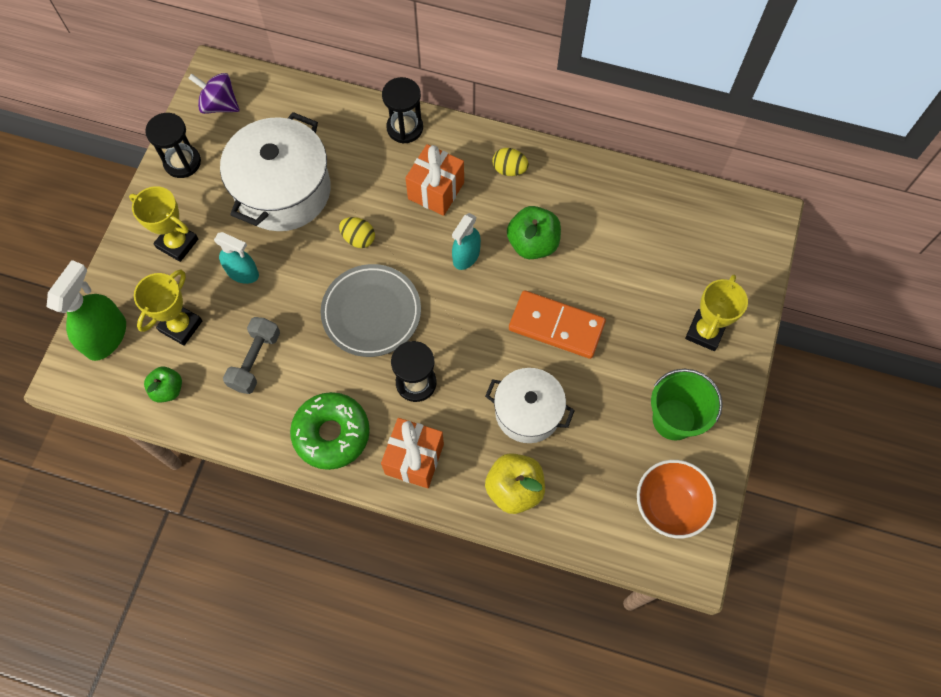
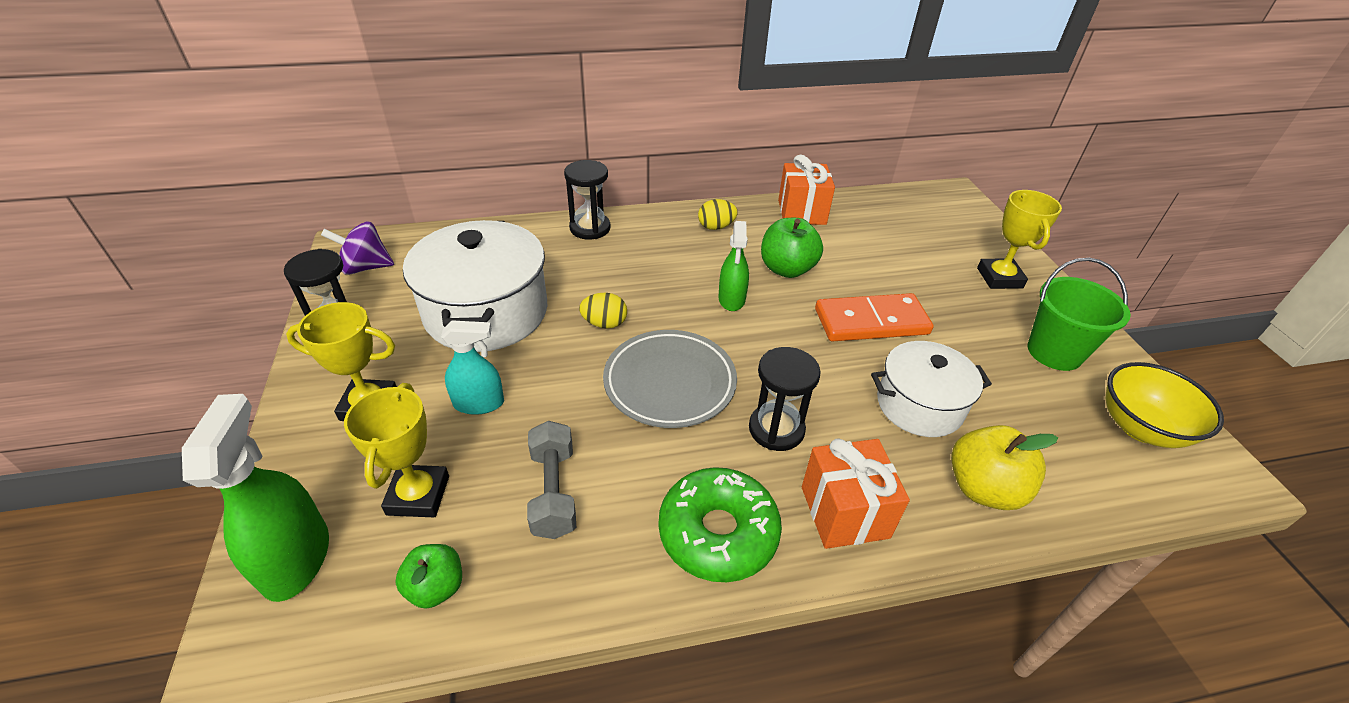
camera: 30 degrees left, 25 degrees down
(436, 191) = (658, 261): orange gift -> orange gift (801, 212)
(466, 256) = (731, 299): turquoise spray bottle -> green spray bottle
(669, 505) = (1140, 428): orange bowl -> yellow bowl

